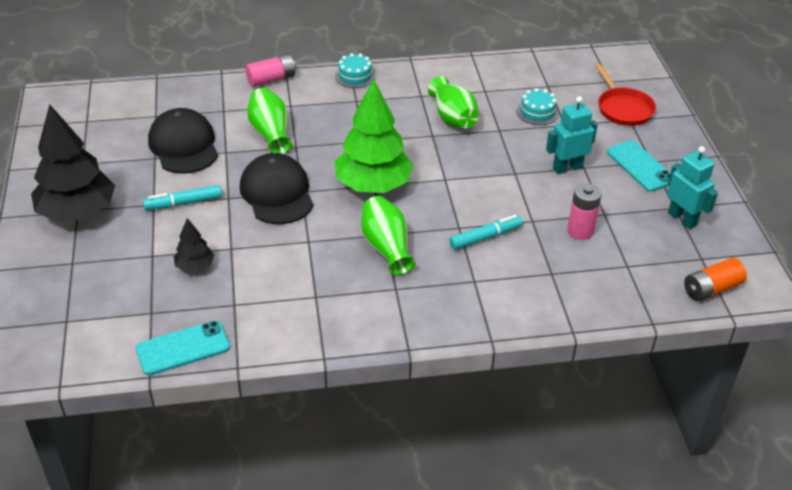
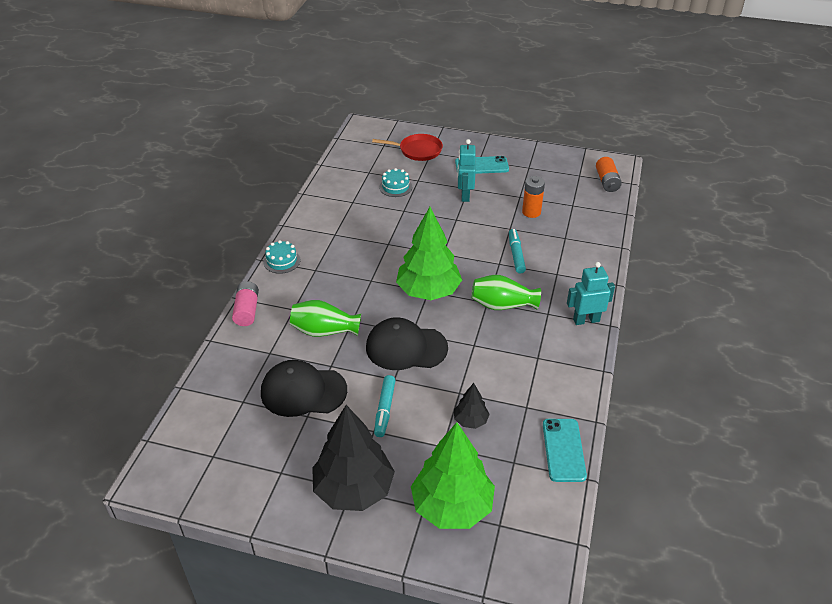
camera: 65 degrees left, 0 degrees up
(78, 281) = (452, 506): none -> green tree
(453, 118) = (374, 227): green vase -> none
(580, 231) = (531, 212): pink battery -> orange battery
(682, 219) = (540, 169): turquoise robot -> turquoise robot (586, 320)

